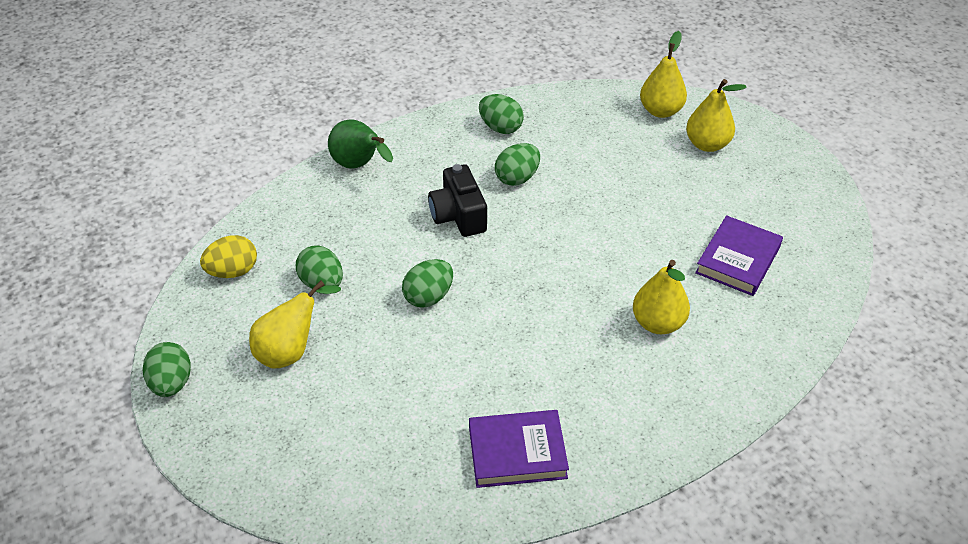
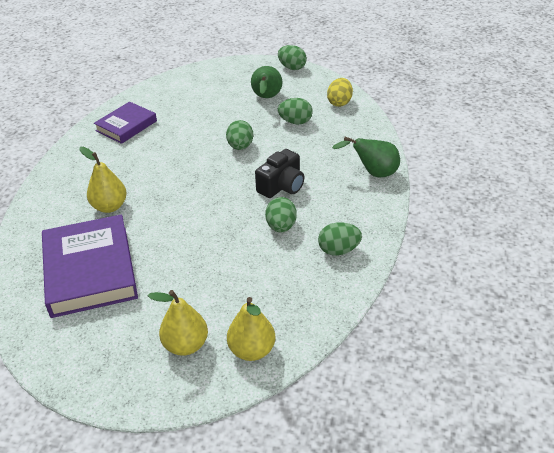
camera: 135 degrees right, 5 degrees down
(291, 351) = (266, 98): yellow pear -> green pear
(458, 215) = (281, 186): black camera -> black camera turned 105 degrees clockwise
(738, 260) = (90, 270): purple book -> purple book, size x1.68

